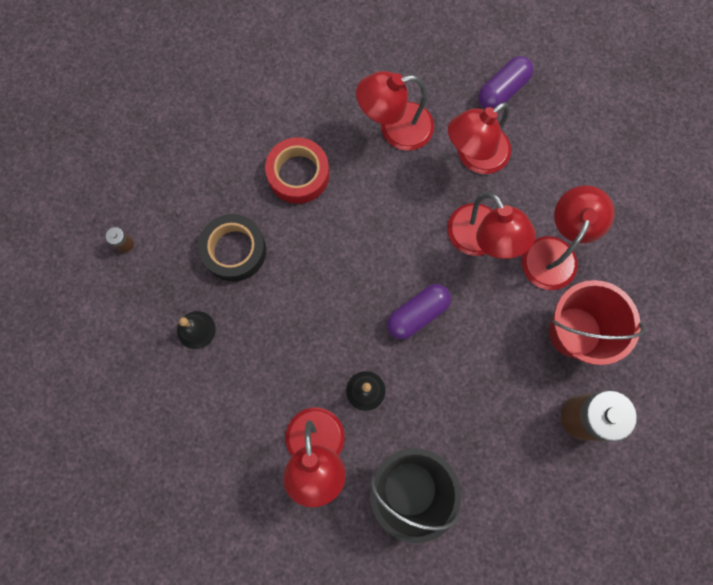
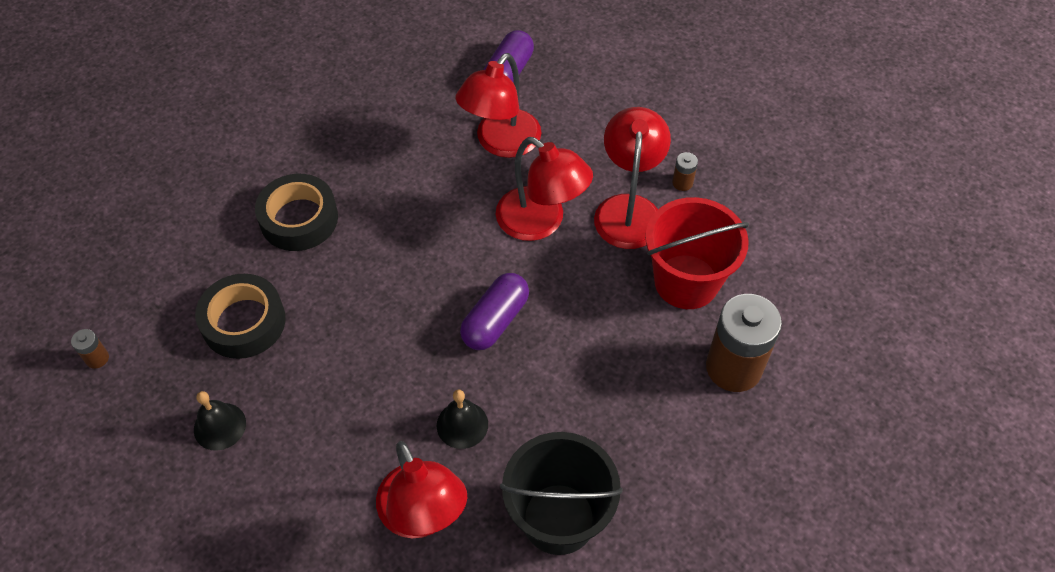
camera: 20 degrees left, 20 degrees down
(298, 174) = (299, 219): red tape -> black tape
(395, 129) = (399, 142): red lamp -> none
(606, 242) = (682, 183): none -> brown battery

